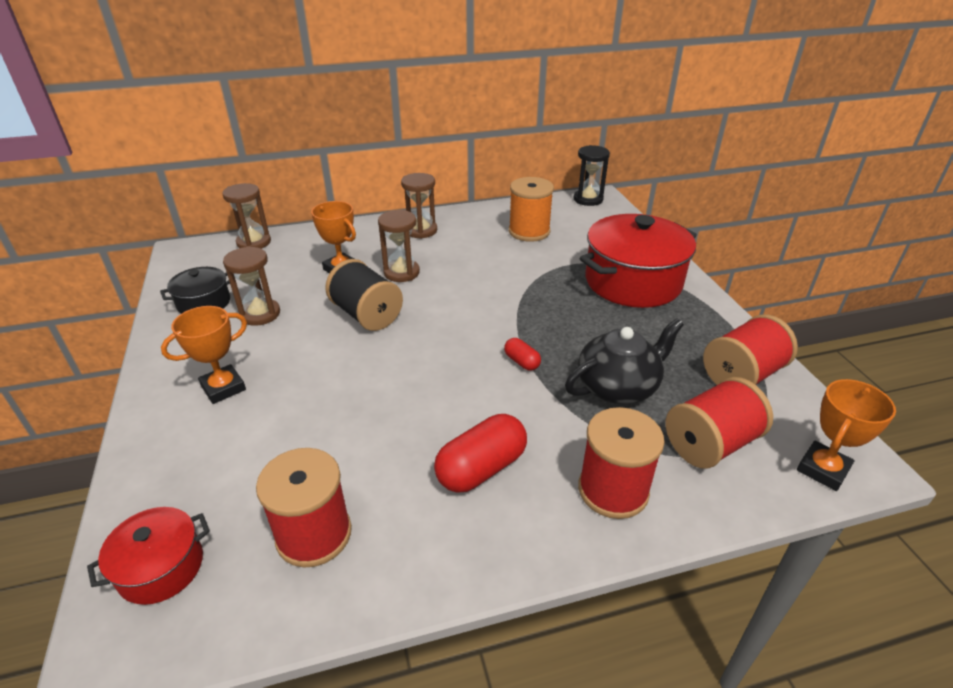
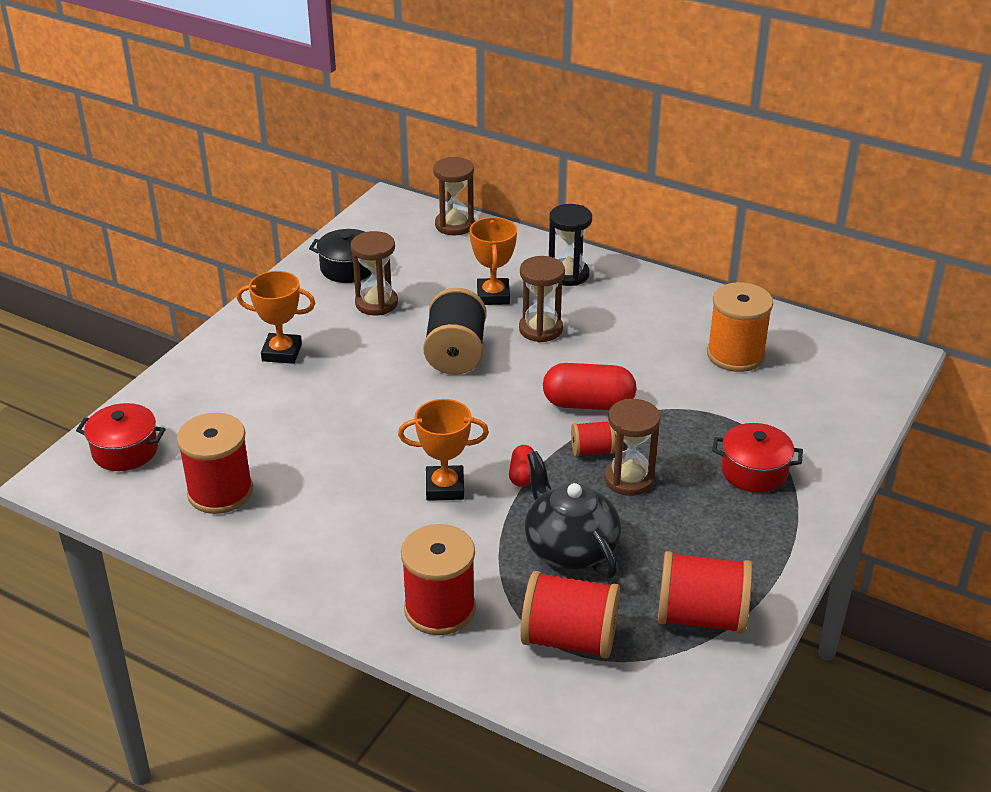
camera: 45 degrees right, 0 degrees up
(421, 230) = (623, 293): brown hourglass -> brown hourglass (629, 479)
(481, 468) = (372, 528): red capsule -> red capsule (588, 404)
(538, 322) = (592, 450): none -> red spool
(588, 199) = (874, 353): black hourglass -> black hourglass (568, 274)
(618, 387) = (569, 548): black teapot -> black teapot turned 135 degrees counterclockwise
(633, 282) = (754, 471): red pot -> red pot, size x0.51
(822, 469) = (629, 723): orange trophy -> orange trophy (445, 487)

